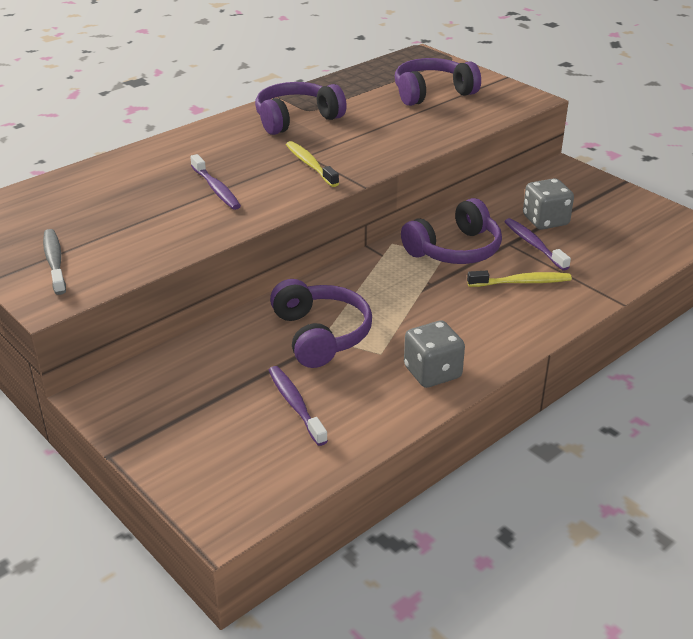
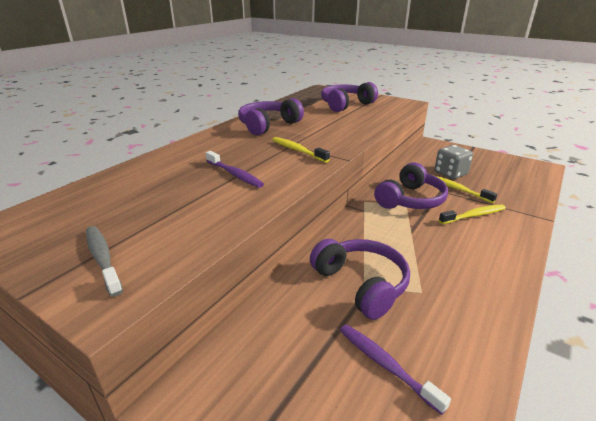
camera: 15 degrees left, 5 degrees down
(432, 372) = (476, 302): grey dice -> none
(533, 244) = (457, 189): purple toothbrush -> yellow toothbrush

